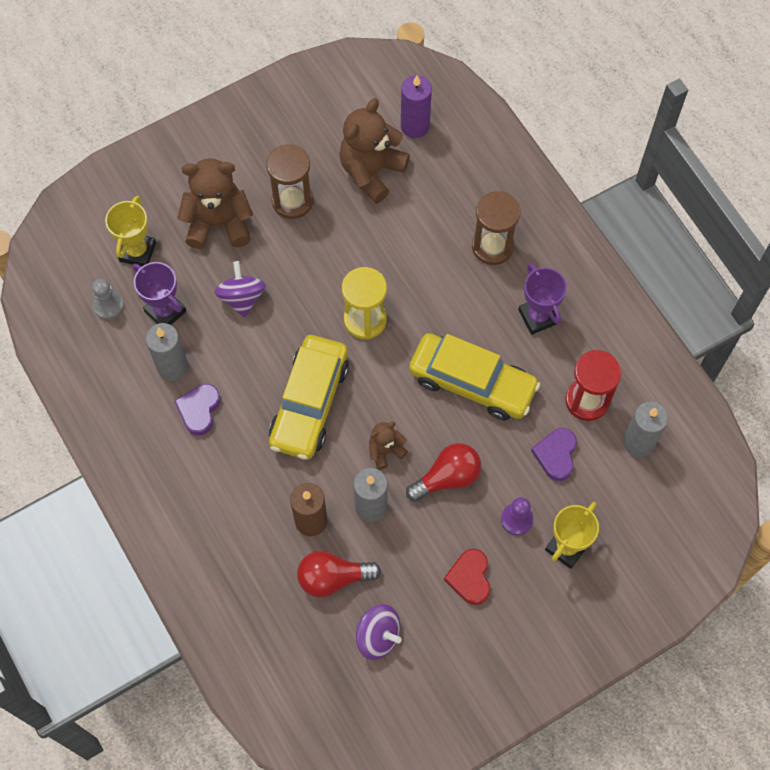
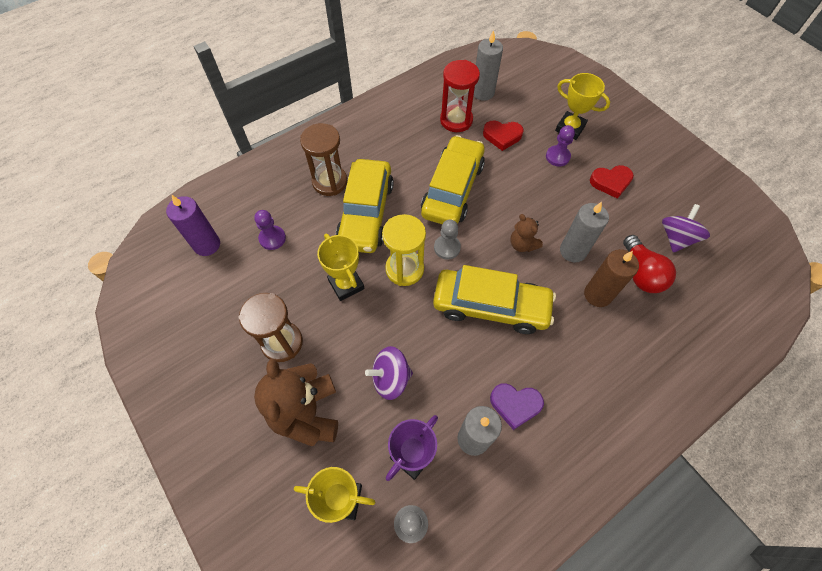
camera: 95 degrees left, 5 degrees down
(352, 260) = (346, 284): none -> yellow trophy
(371, 171) = (253, 276): brown teddy bear -> none
(388, 367) = (447, 248): none -> grey pawn
(417, 188) = (272, 238): none -> purple pawn
(443, 284) = (366, 213): none -> yellow car
(447, 477) = (535, 201): red light bulb -> none
(538, 317) = (391, 151): purple trophy -> none
(556, 455) = (502, 136): purple heart -> red heart

